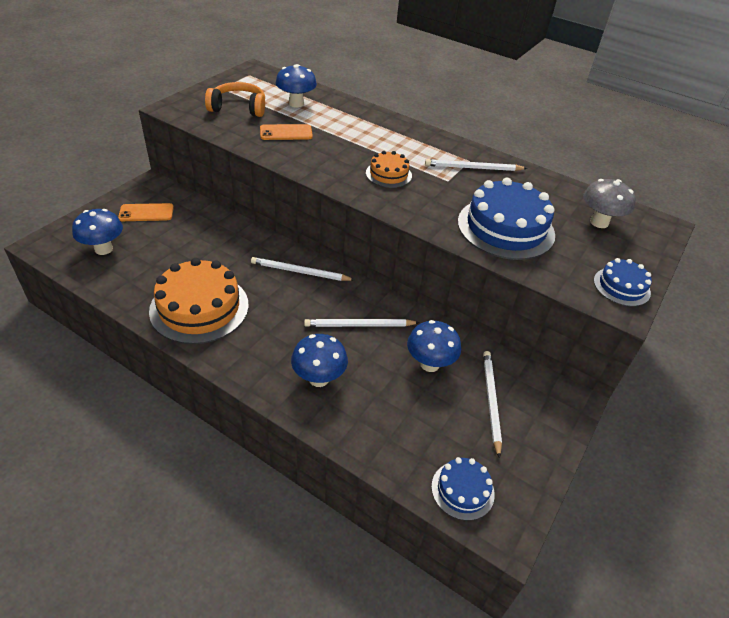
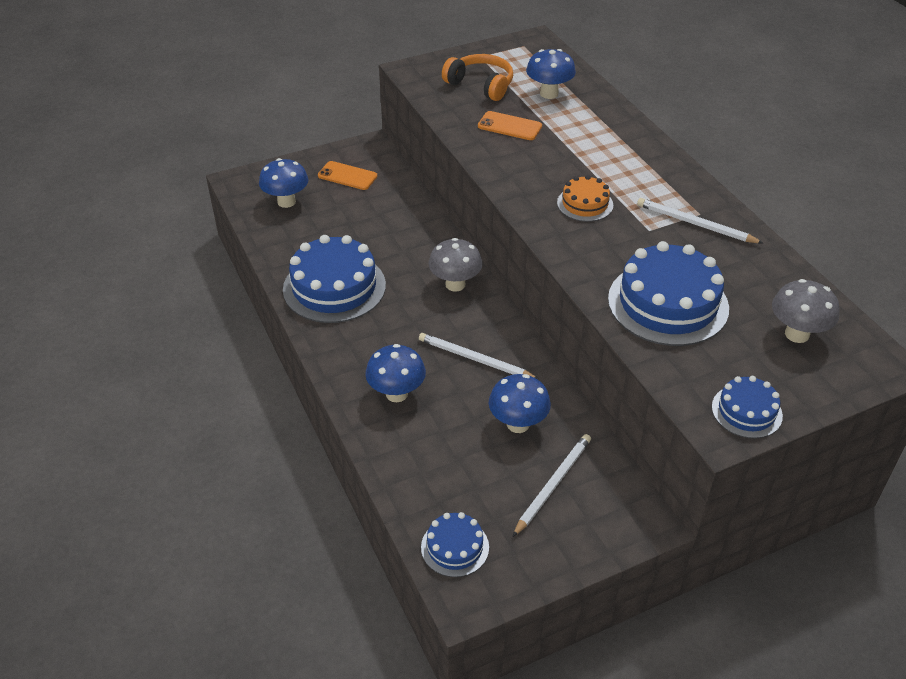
camera: 35 degrees right, 0 degrees up
(199, 308) = (334, 287): orange cake -> blue cake
(300, 272) = (455, 284): white pencil -> grey mushroom

